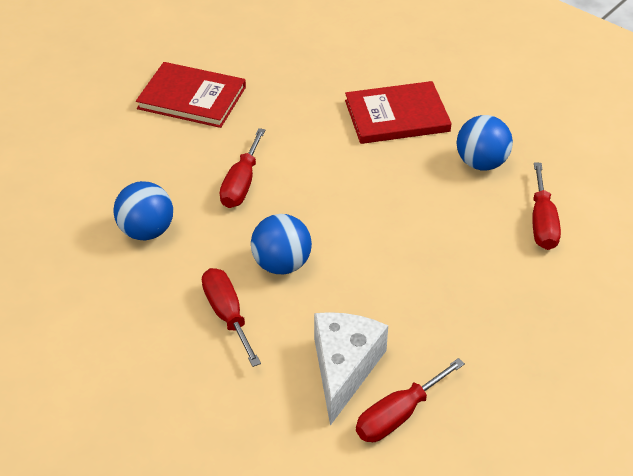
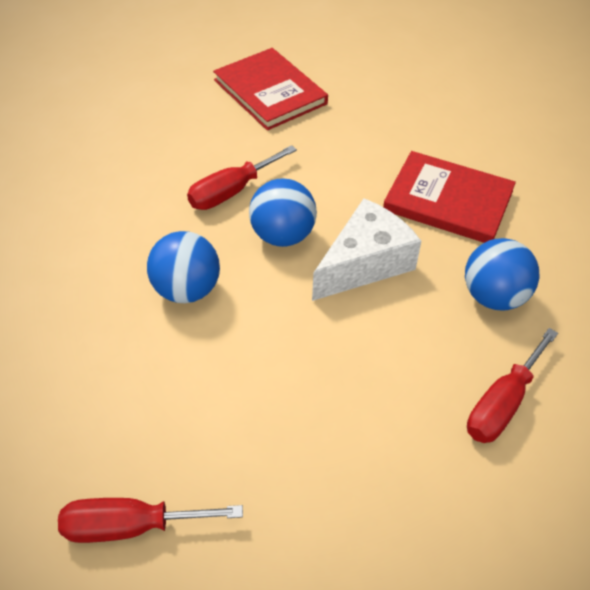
camera: 35 degrees right, 5 degrees up
(146, 231) = (107, 192): blue ball -> blue ball (282, 236)
(227, 315) = (89, 311): red screwdriver -> none
(344, 368) = (133, 435): white cheese -> white cheese (365, 263)

